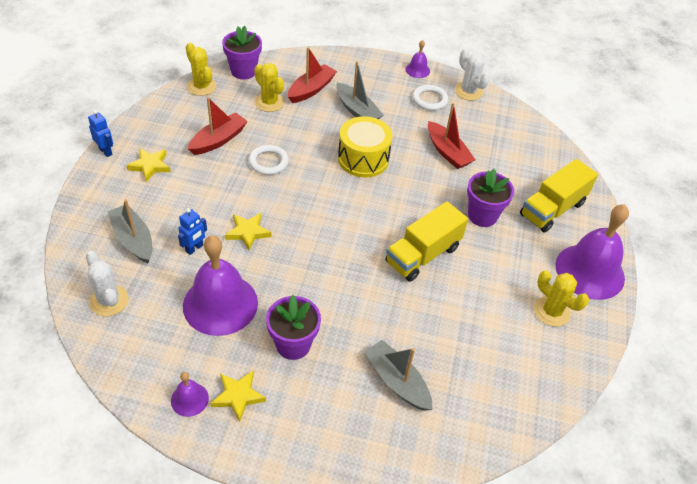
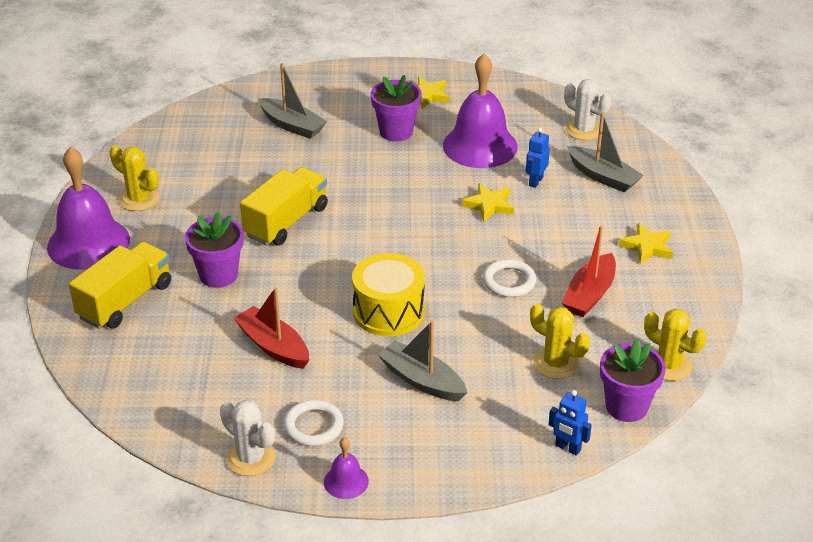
camera: 170 degrees right, 10 degrees down
(105, 151) = (713, 252): blue robot -> blue robot (567, 448)
(189, 399) = (466, 87): purple bell -> none
(311, 89) = (506, 399): red boat -> none

